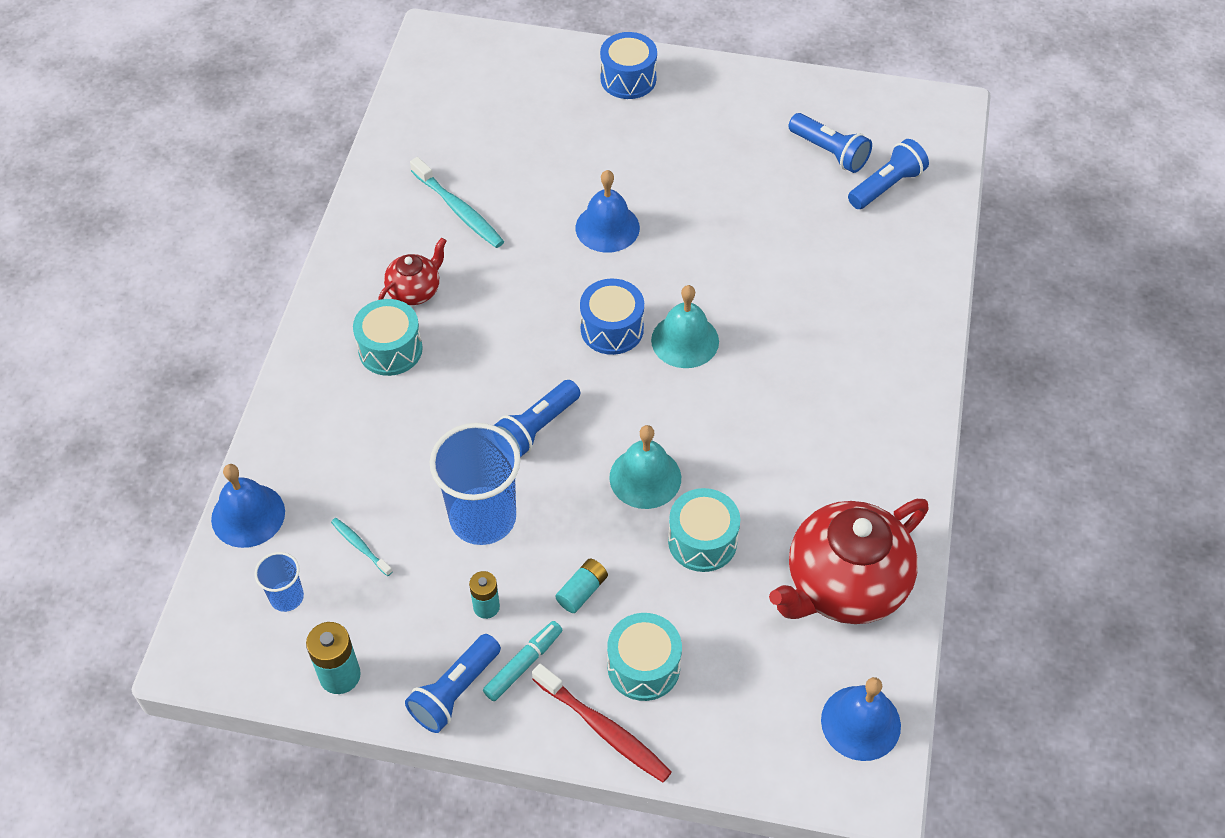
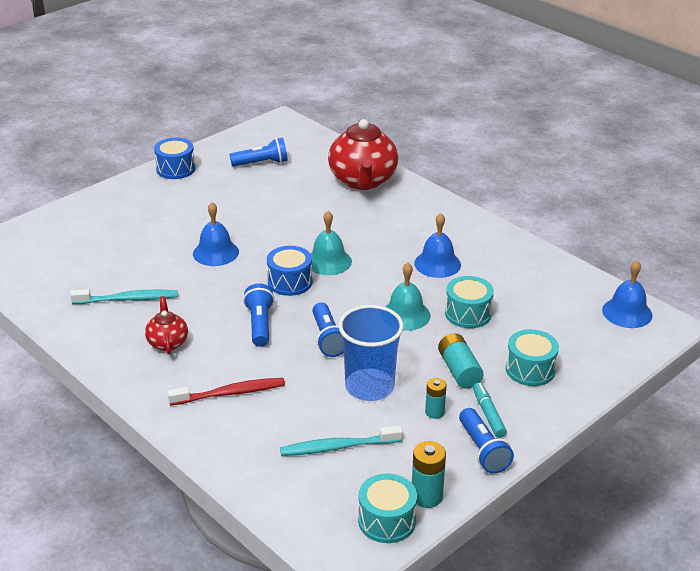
camera: 55 degrees left, 20 degrees down
(248, 515) = (259, 489): blue bell -> blue bell (437, 264)
(287, 597) = (344, 497): blue cup -> none
(360, 546) = (338, 447): turquoise toothbrush -> turquoise toothbrush, size x1.83
(390, 349) = (200, 371): turquoise drum -> turquoise drum (387, 521)
(582, 591) = (459, 370): turquoise battery -> turquoise battery, size x1.51
(604, 729) = (558, 402): red toothbrush -> red toothbrush (230, 393)
(628, 79) = (118, 199): blue drum -> blue drum (175, 169)
(843, 585) = (540, 281): red teapot -> red teapot (363, 181)
(886, 186) = (306, 158): blue flashlight -> blue flashlight (260, 324)

